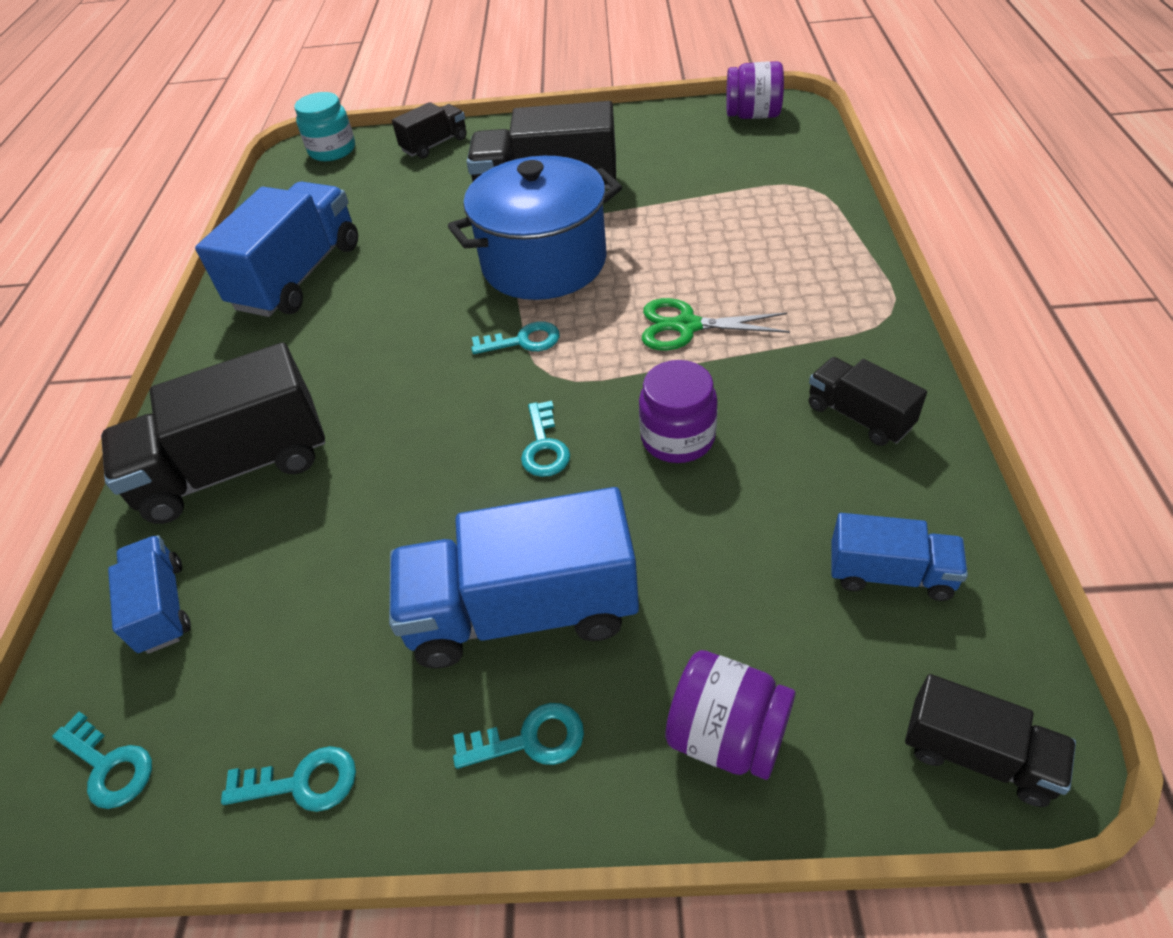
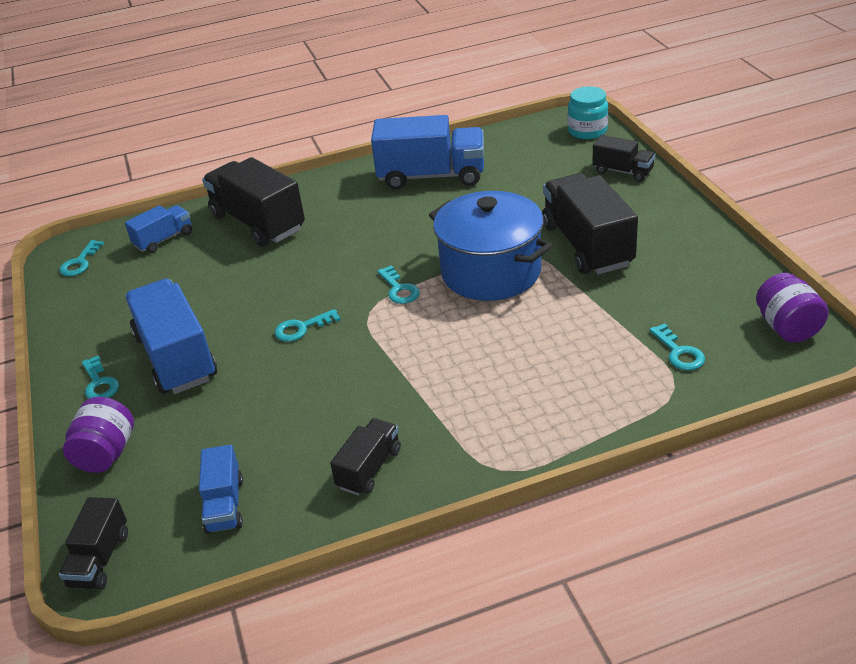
camera: 70 degrees right, 10 degrees down
(302, 782) = (74, 319): turquoise key -> turquoise key (679, 352)
(677, 438) = (324, 383): purple jar -> none
(687, 326) = (442, 360): green scissors -> none

